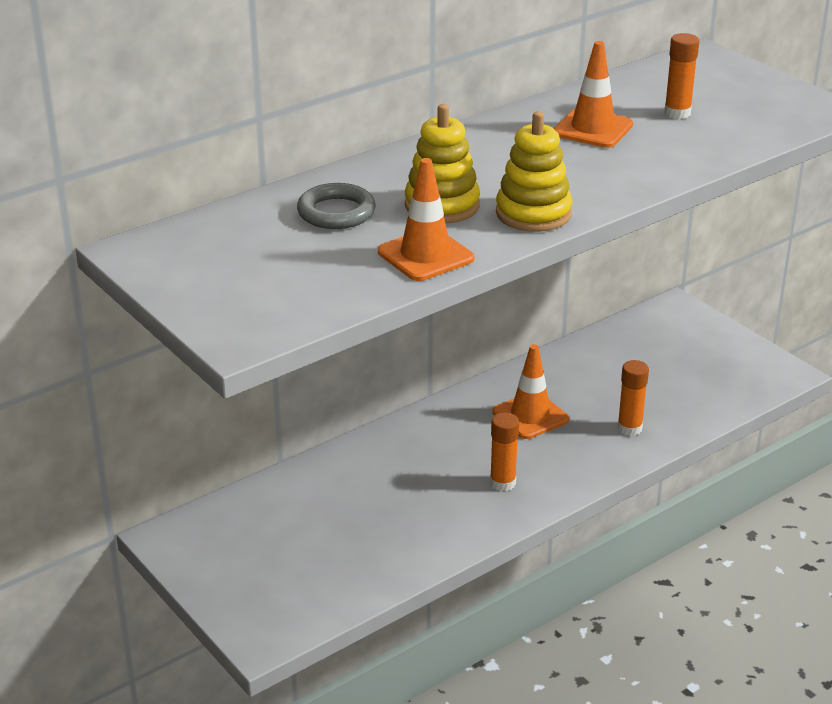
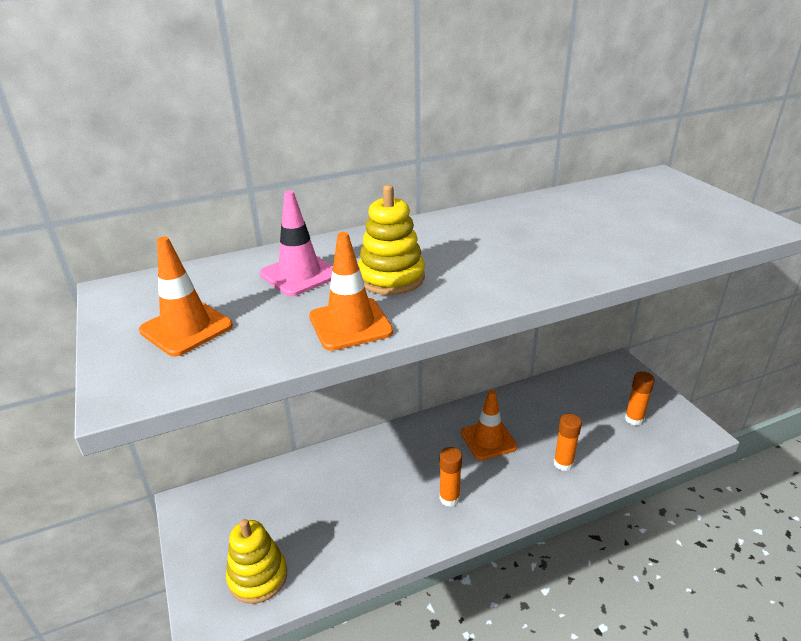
camera: 15 degrees right, 0 degrees up
(336, 212) = (299, 275): grey ring -> pink traffic cone
(533, 213) = (468, 294): yellow stacking toy -> yellow stacking toy (258, 577)
(593, 129) = (550, 224): orange traffic cone -> orange traffic cone (186, 328)
(677, 113) = (628, 218): orange glue stick -> orange glue stick (634, 419)

